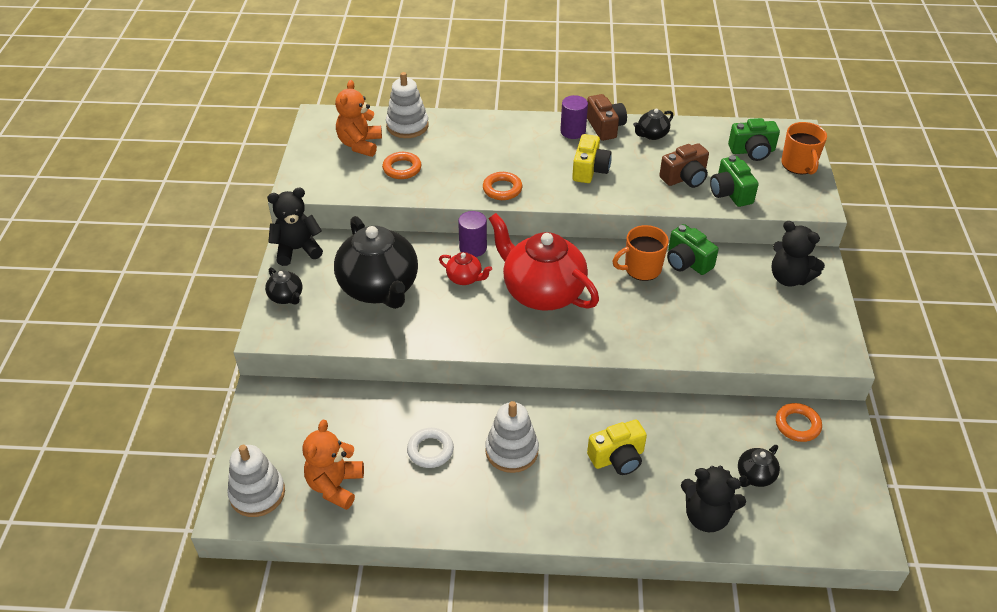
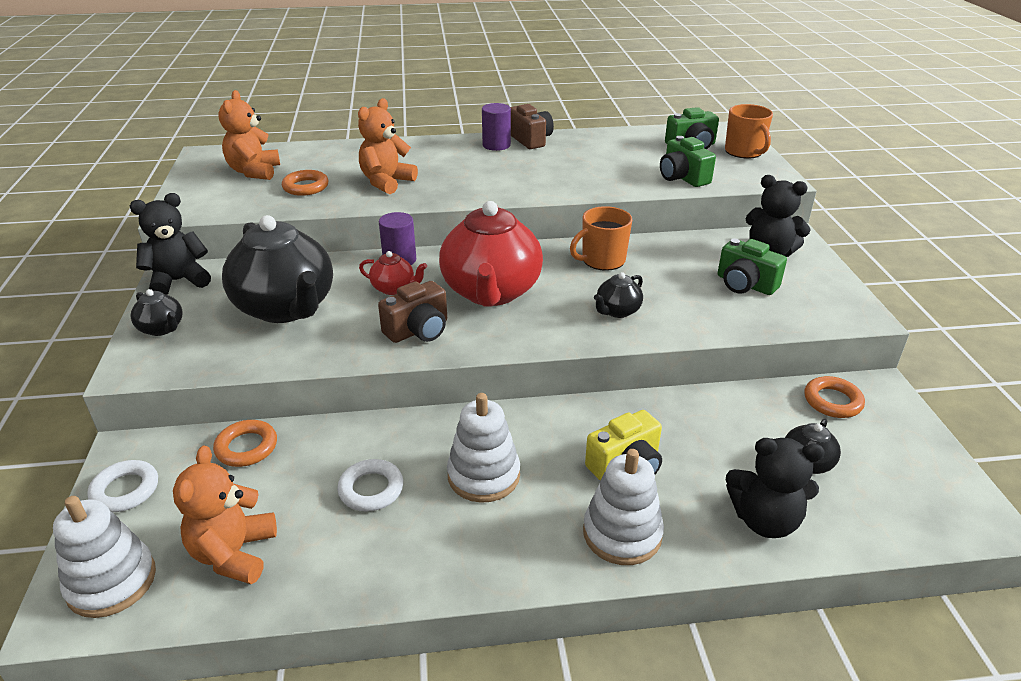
camera: 10 degrees left, 10 degrees down
(262, 426) = (125, 490): none -> white ring
(407, 126) = (309, 154): white stacking toy -> white stacking toy (622, 533)
(470, 170) = (386, 182): none -> orange teddy bear
(502, 189) = (427, 194): orange ring -> orange ring (246, 447)
(542, 292) = (491, 292): red teapot -> red teapot turned 120 degrees counterclockwise
(589, 170) = (523, 172): yellow camera -> none
(652, 135) = (582, 142): black teapot -> black teapot (617, 311)
(684, 178) = (629, 170): brown camera -> brown camera (418, 330)
(687, 262) = (651, 250): green camera -> green camera (745, 284)

